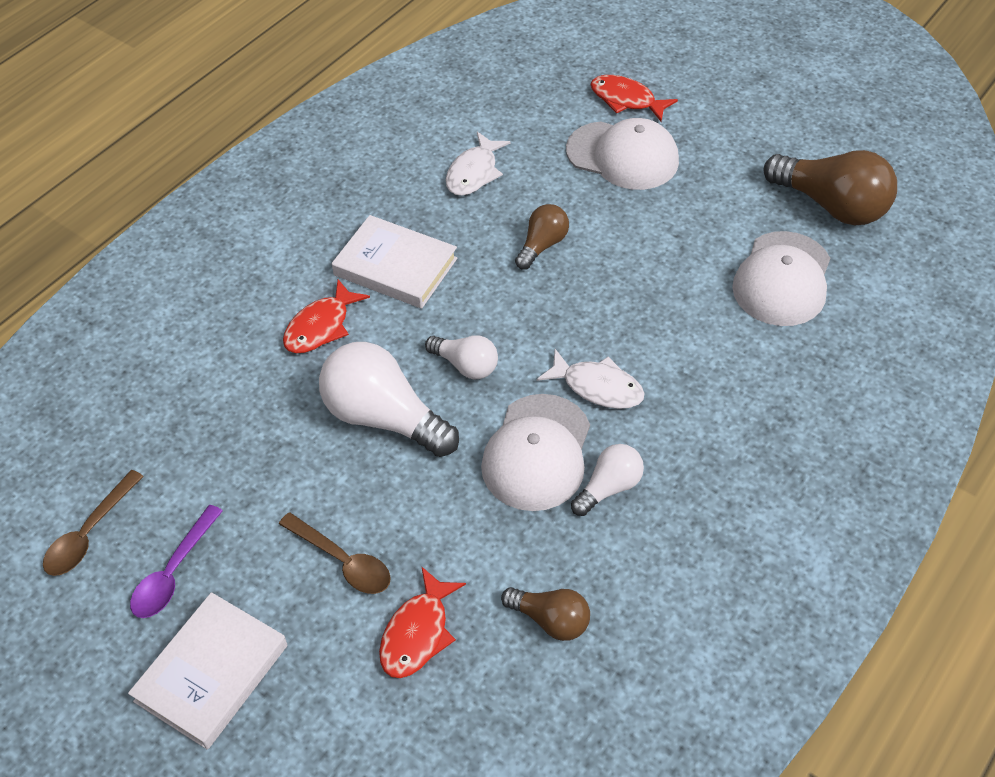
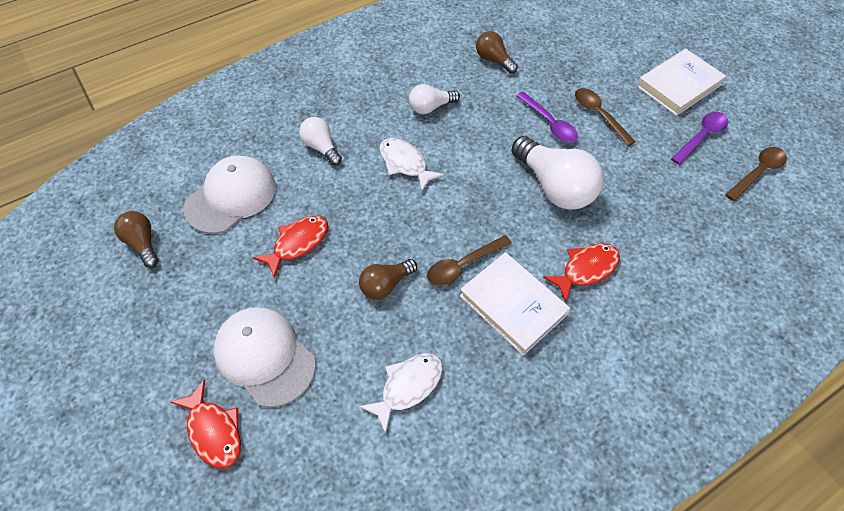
camera: 160 degrees left, 5 degrees up
(417, 518) = (549, 123): none -> purple spoon
(418, 633) = (565, 73): red fish -> red fish (297, 243)
(466, 289) = (463, 265): none -> brown spoon
(466, 365) = (486, 205): white light bulb -> white light bulb (321, 147)
(537, 453) = (463, 137): white cap -> none
(831, 206) = (142, 243): brown light bulb -> brown light bulb, size x0.55

